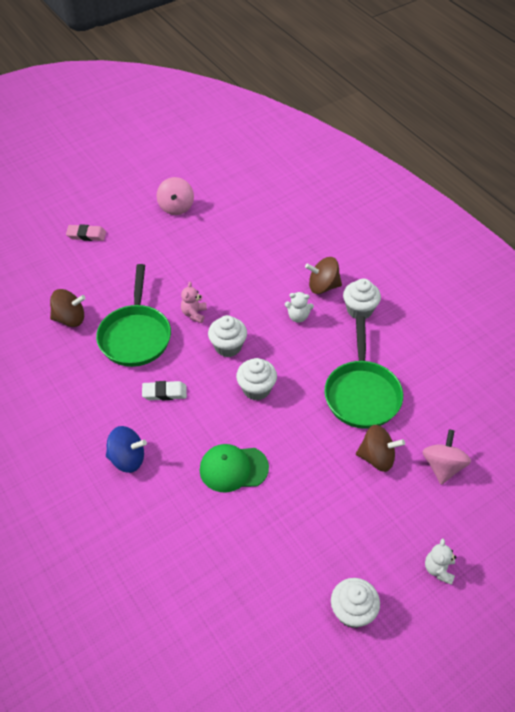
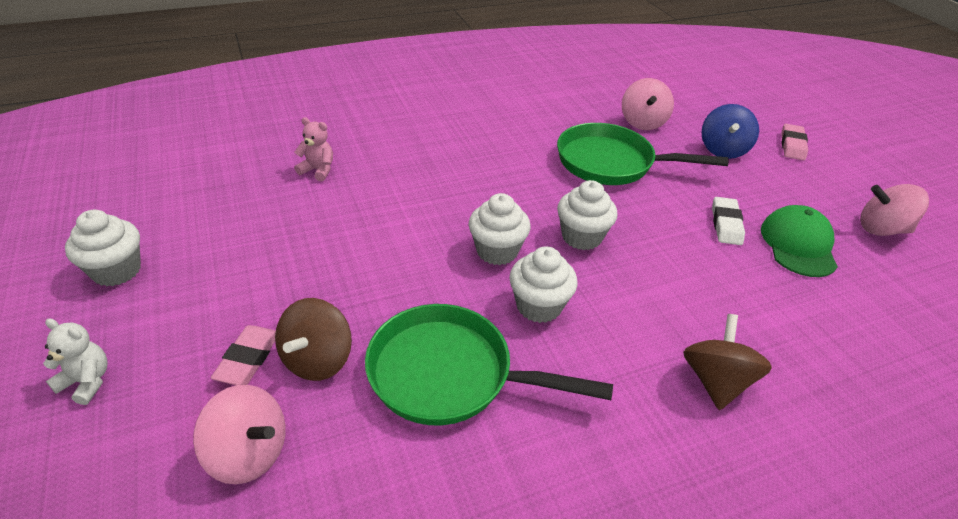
camera: 100 degrees right, 10 degrees down
(70, 319) = (642, 122): brown spinning top -> pink spinning top
(127, 459) = (430, 138): blue spinning top -> blue spinning top (723, 150)
(164, 393) = (514, 173): white eraser -> white eraser (726, 224)
(194, 314) = (648, 215): pink teddy bear -> pink teddy bear (318, 170)
(233, 468) = (378, 209): green cap -> green cap (798, 245)
(298, 317) = (637, 327): white teddy bear -> none
(359, 310) = (652, 426): white cupcake -> white cupcake (539, 306)
(390, 492) = (248, 359): none -> pink eraser

